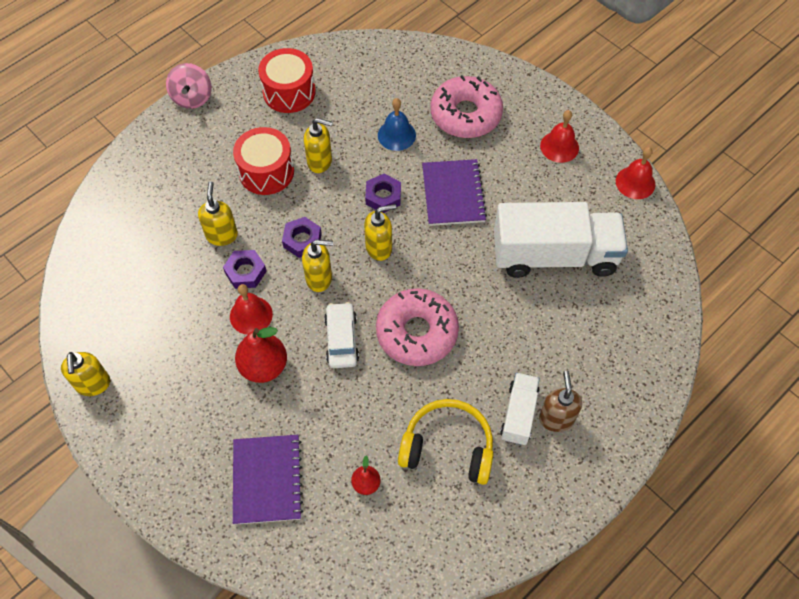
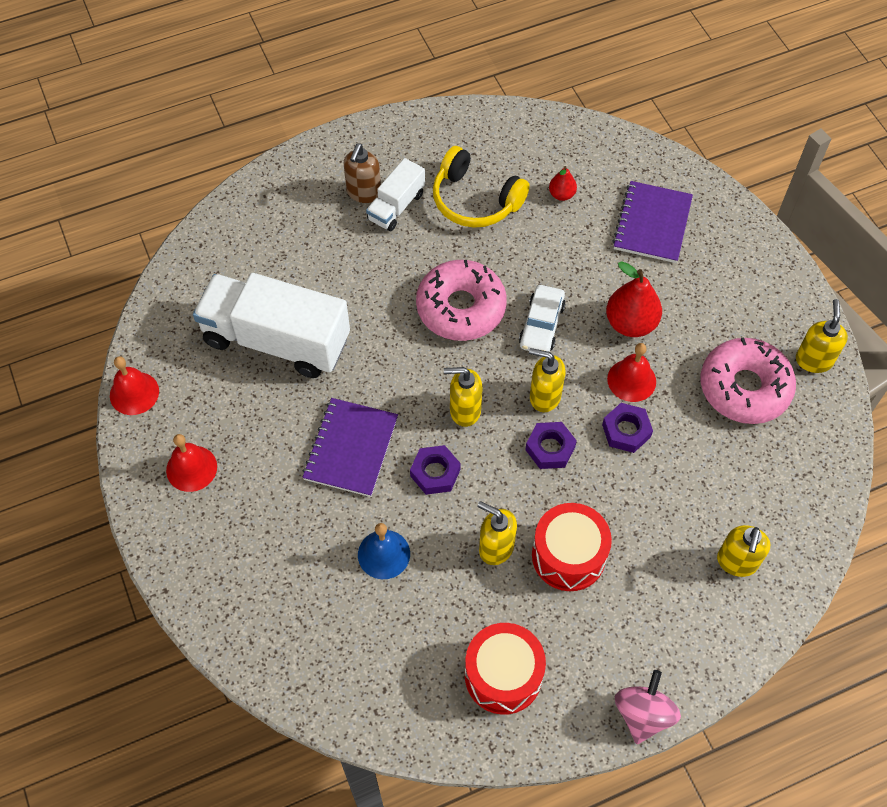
camera: 160 degrees left, 0 degrees up
(222, 235) = (644, 486): yellow soap dispenser -> yellow soap dispenser (736, 562)
(465, 115) = (281, 554): pink donut -> pink donut (744, 387)

